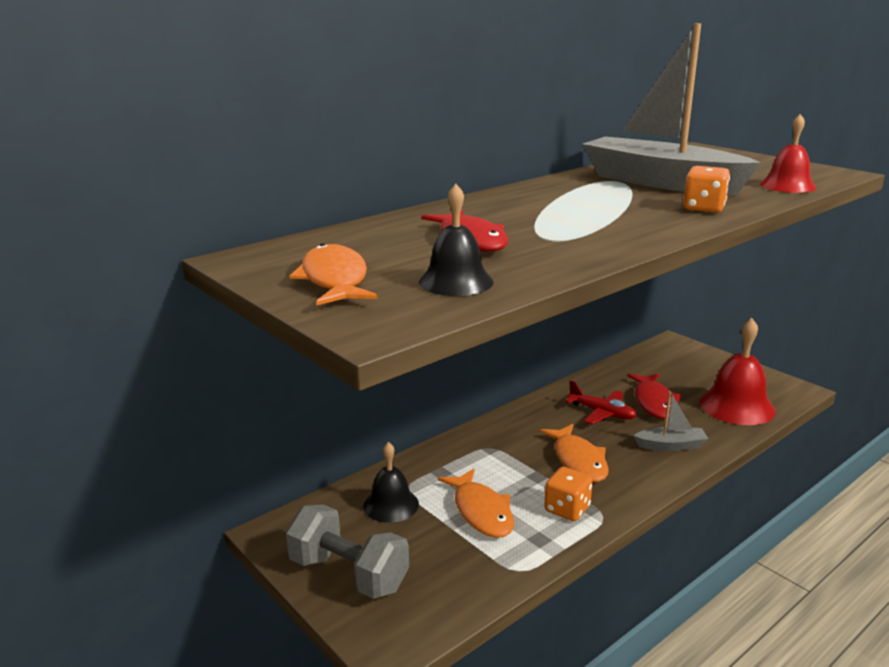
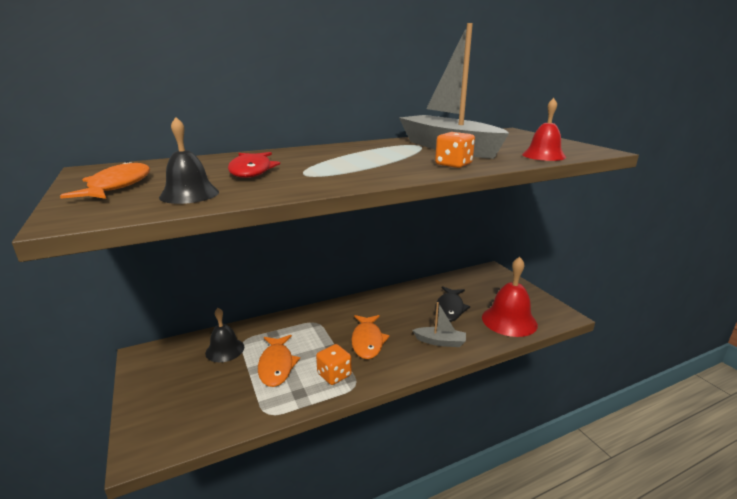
camera: 15 degrees right, 0 degrees up
(349, 574) = (161, 392): grey dumbbell -> none
(602, 413) = (407, 310): red plane -> none
(654, 402) = (450, 309): red fish -> black fish

